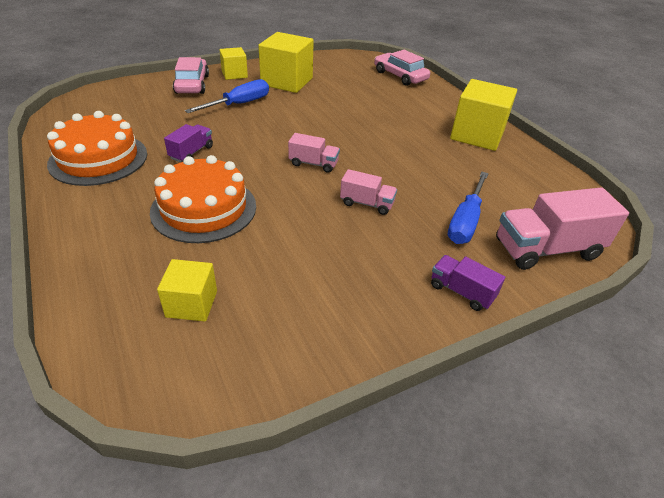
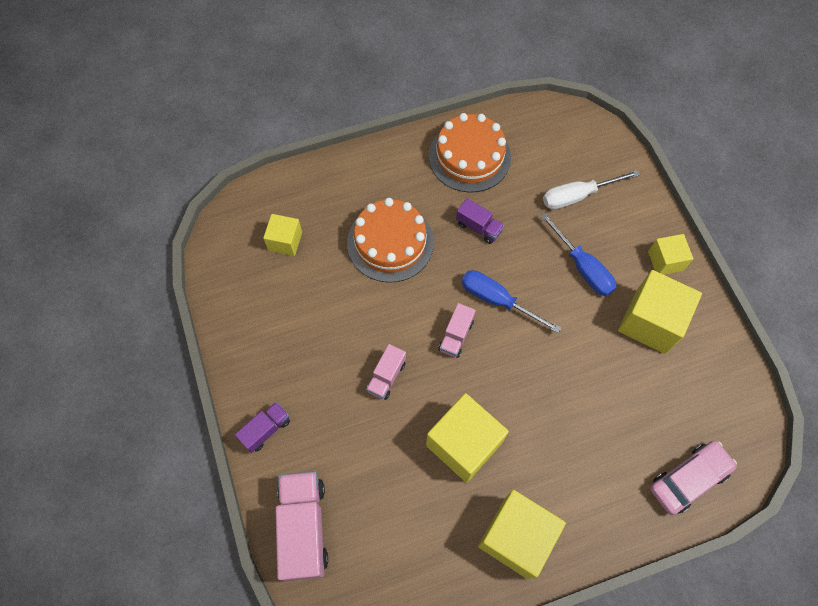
camera: 100 degrees right, 25 degrees up
(166, 104) = (577, 196): none -> white screwdriver
(192, 84) = (630, 217): pink car -> none
(416, 158) = (464, 444): none -> yellow cube
(465, 221) = (351, 463): blue screwdriver -> blue screwdriver (497, 300)

